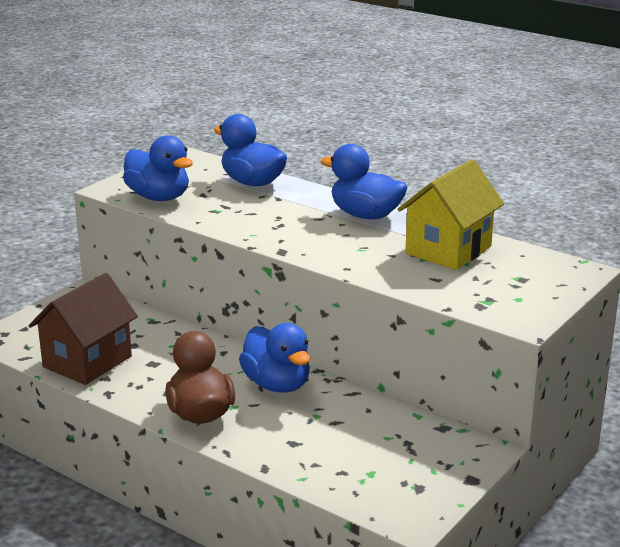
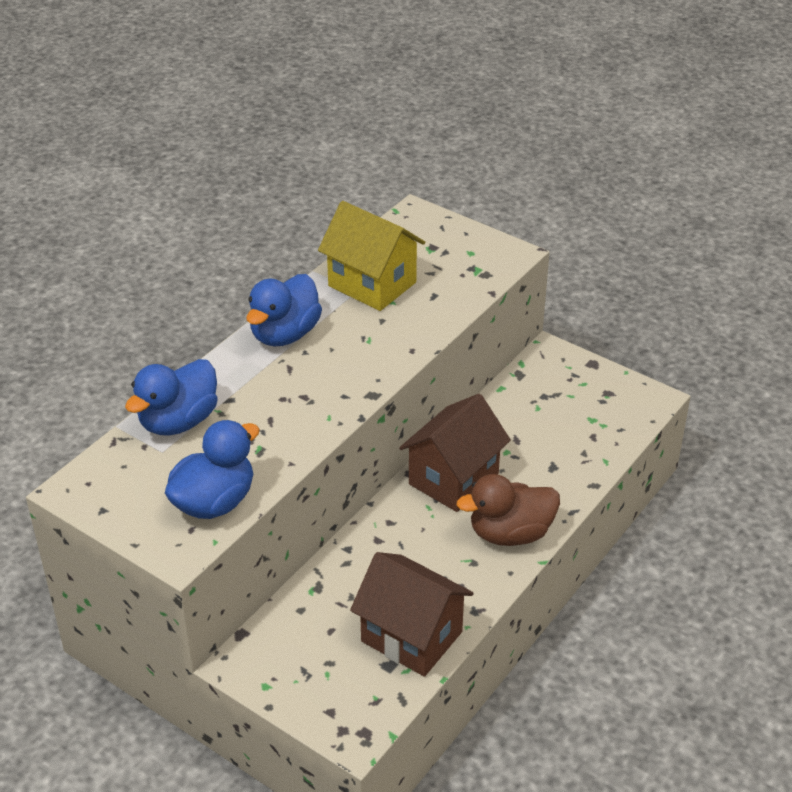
camera: 90 degrees left, 15 degrees up
(277, 384) = (453, 479): blue duck -> brown house

